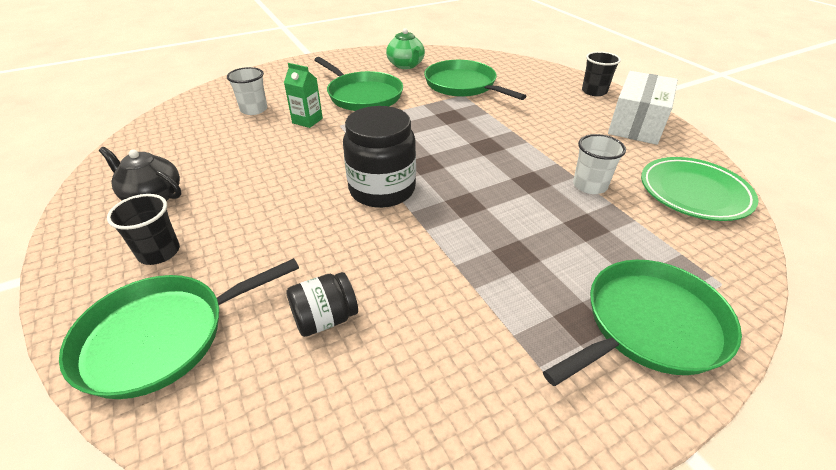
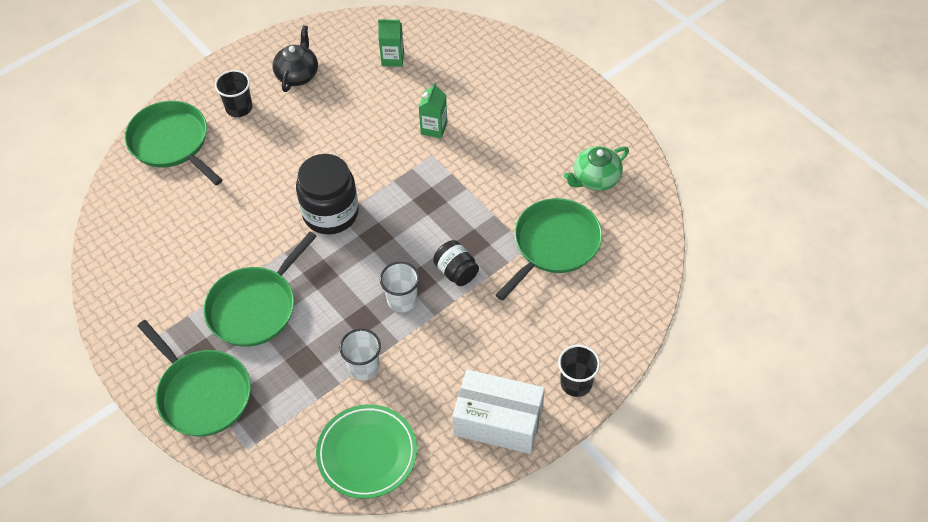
camera: 80 degrees right, 15 degrees up
(197, 133) = (392, 58): none -> green carton
(254, 109) = (445, 80): white cup -> white cup (402, 300)
(325, 319) = (191, 214): black jar -> black jar (456, 272)
(362, 95) = (500, 157): green pan -> green pan (255, 307)

